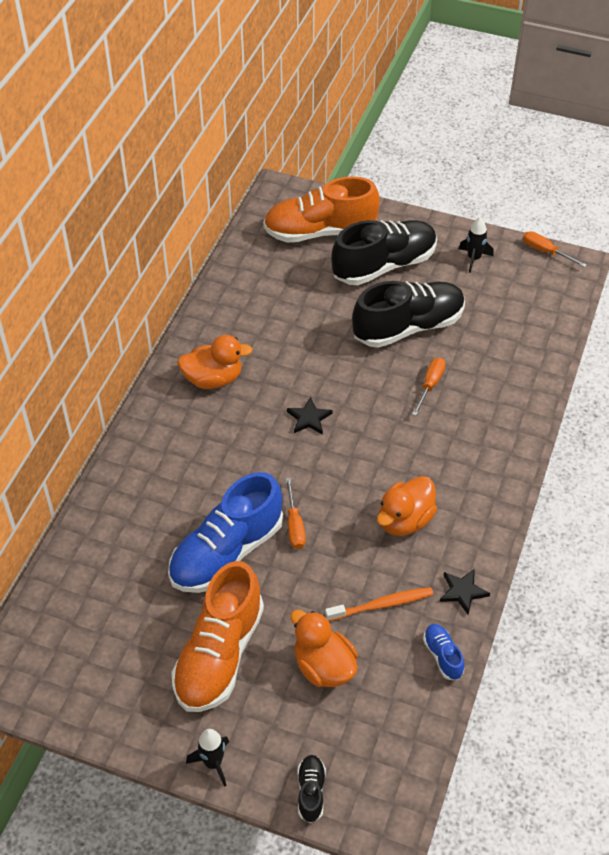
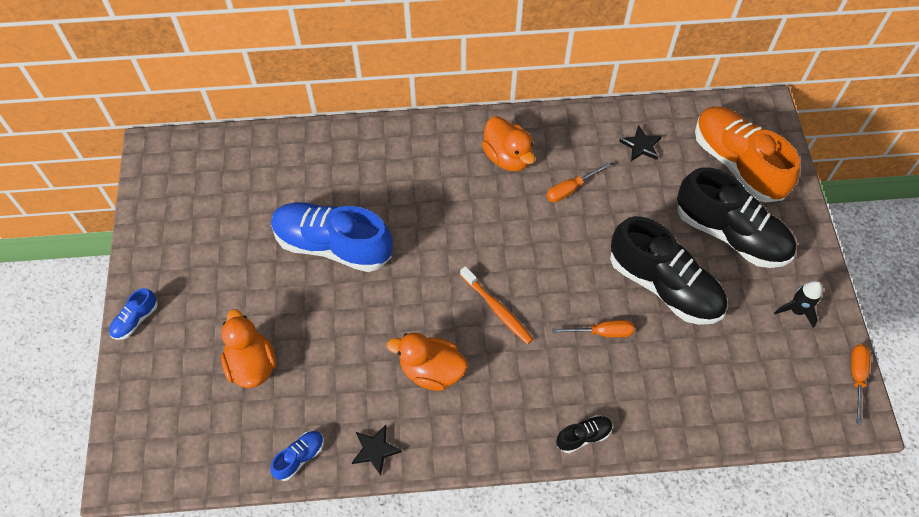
camera: 65 degrees right, 10 degrees up
(213, 763) = (135, 320): black rocket -> blue shoe
(219, 654) = (233, 282): orange shoe -> none
(294, 525) = (383, 284): orange screwdriver -> orange screwdriver (570, 189)
(309, 418) = (505, 247): black star -> black star (641, 145)
(311, 792) = (133, 401): black shoe -> black shoe (583, 436)
(323, 666) = (252, 364): orange duck -> orange duck turned 45 degrees counterclockwise
(382, 605) = (332, 386): orange toothbrush -> orange toothbrush (497, 309)

